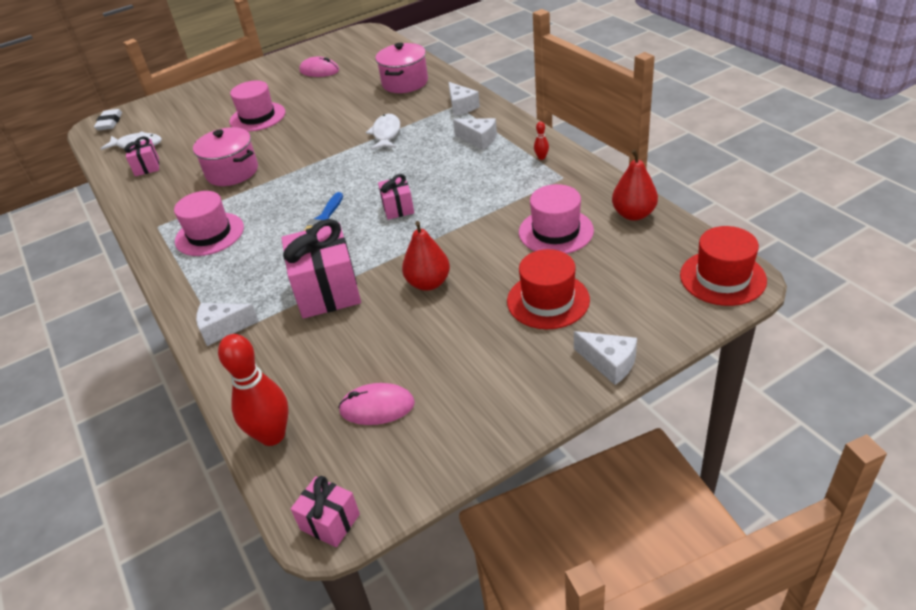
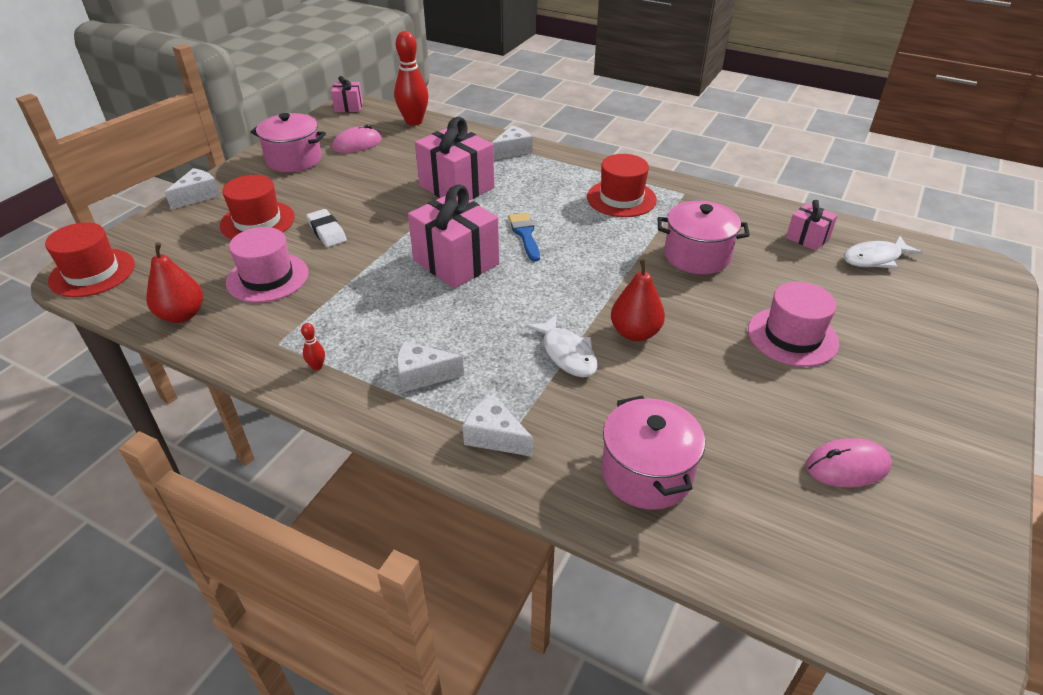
camera: 145 degrees right, 0 degrees up
(110, 123) = (980, 277): white eraser -> white eraser (327, 232)
(209, 234) = (621, 198): pink hat -> red hat
(398, 208) = (456, 262): pink gift -> pink gift, size x1.91
(428, 283) = (372, 210): red pear -> red pear (635, 333)
(471, 399) = (294, 159): none -> pink pot
(609, 363) = (198, 196): white cheese -> white cheese turned 120 degrees clockwise

